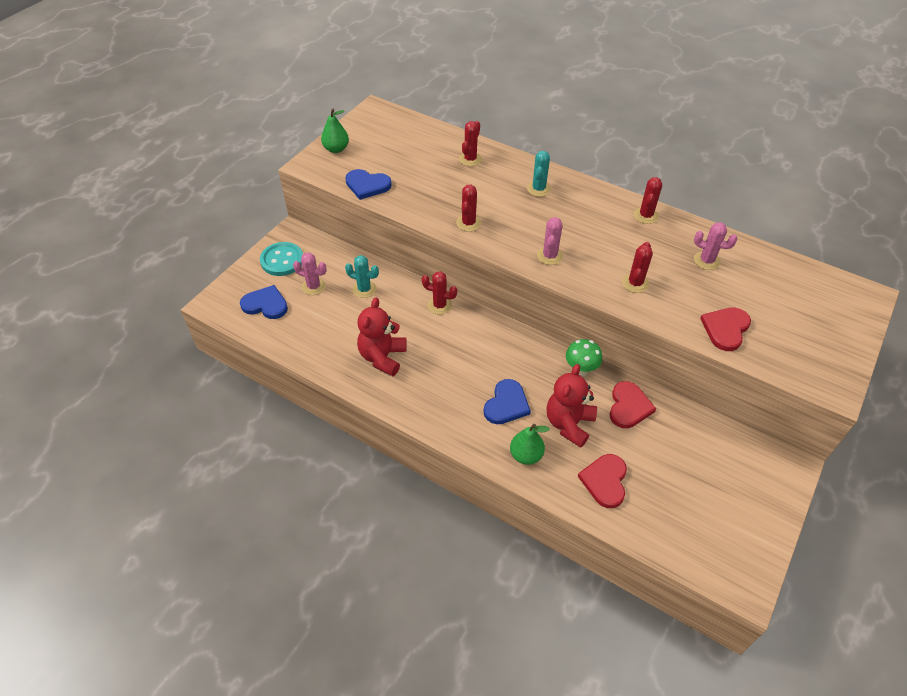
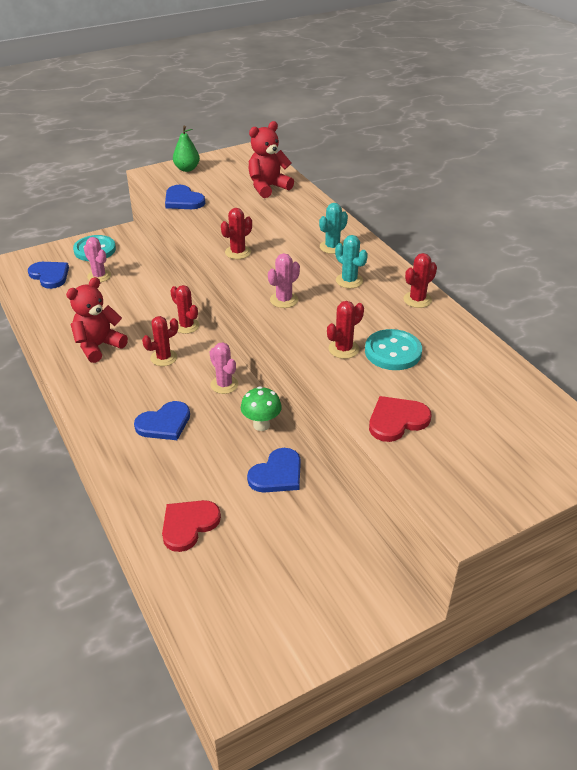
camera: 30 degrees right, 10 degrees down
(364, 289) = (137, 292): turquoise cactus -> turquoise cactus (349, 281)
(470, 159) = (293, 207): red cactus -> red cactus (163, 358)
(526, 455) = (139, 471): green pear -> none
(569, 424) = (204, 463): red teddy bear -> red teddy bear (268, 187)
(629, 406) = (277, 474): red heart -> blue heart
(670, 270) = (393, 352): none -> turquoise button
(706, 261) = (441, 357): pink cactus -> pink cactus (224, 385)

